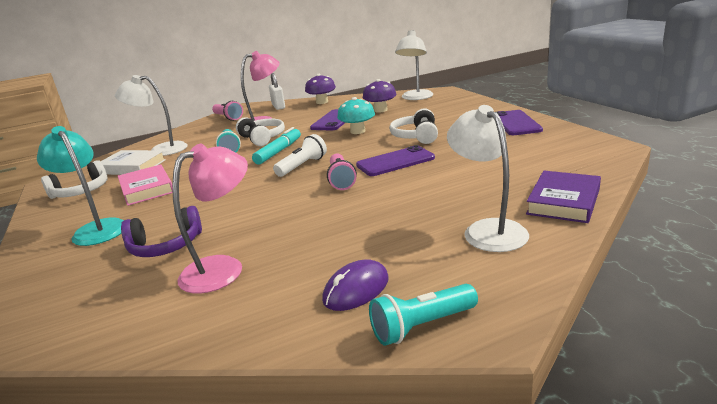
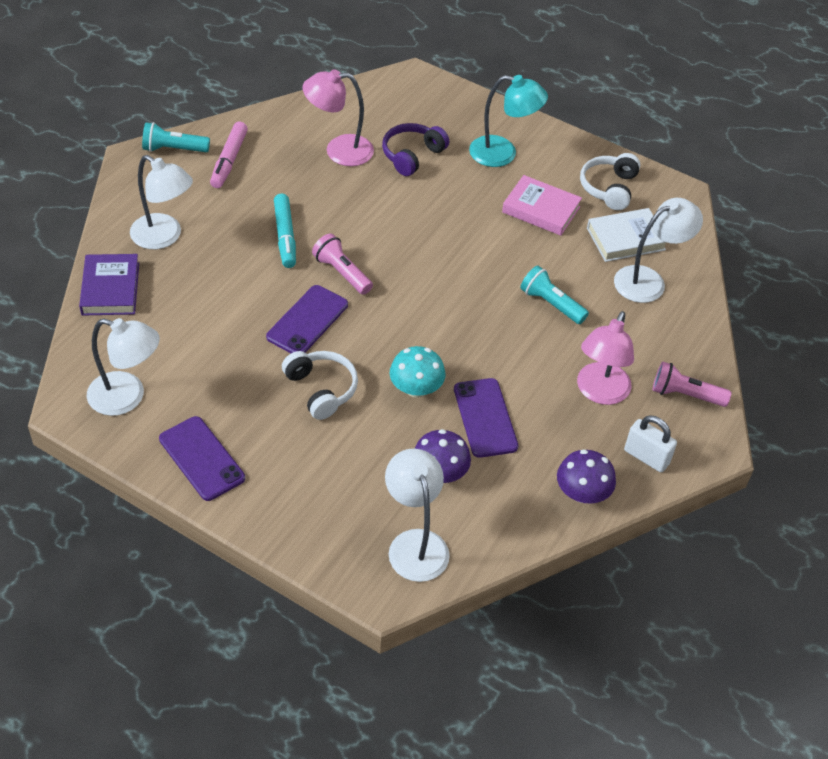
camera: 140 degrees right, 25 degrees up
(223, 268) = (339, 150): pink lamp -> pink lamp turned 75 degrees clockwise
(262, 138) = (539, 340): white headphones -> none
(278, 151) = (475, 312): turquoise marker -> turquoise marker (285, 236)
(302, 166) = (410, 288): white flashlight -> none
(356, 289) = (229, 160): purple mouse -> pink marker
(421, 326) = (173, 149): turquoise flashlight -> turquoise flashlight turned 120 degrees counterclockwise
(562, 147) = (127, 397): none -> white lamp

